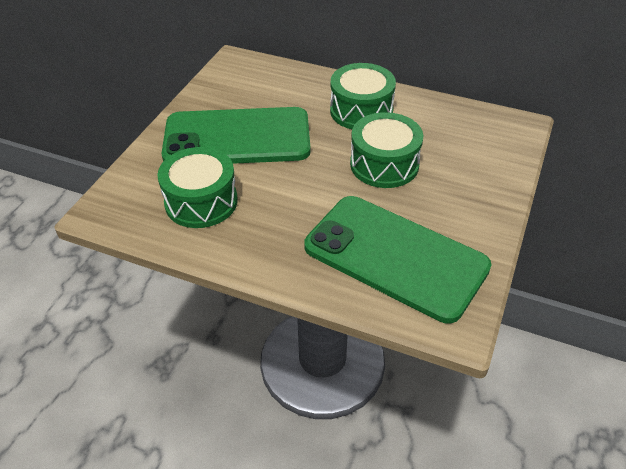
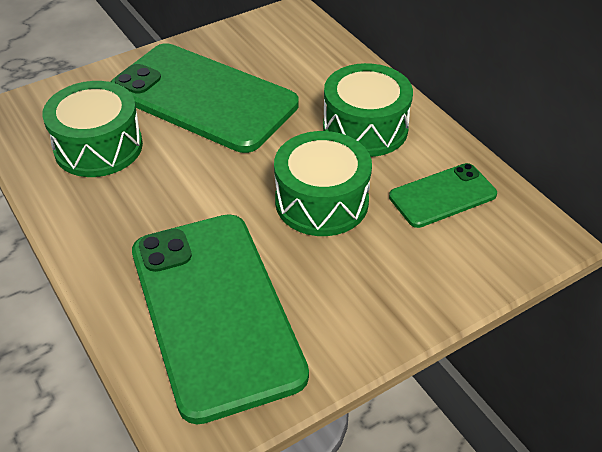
camera: 35 degrees right, 0 degrees up
(446, 129) = (442, 196): none -> green phone

